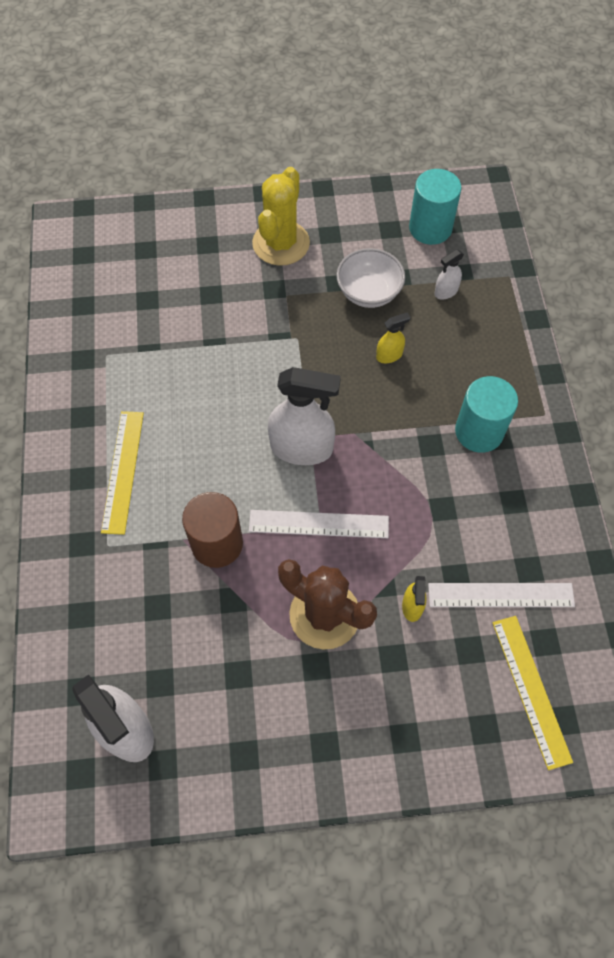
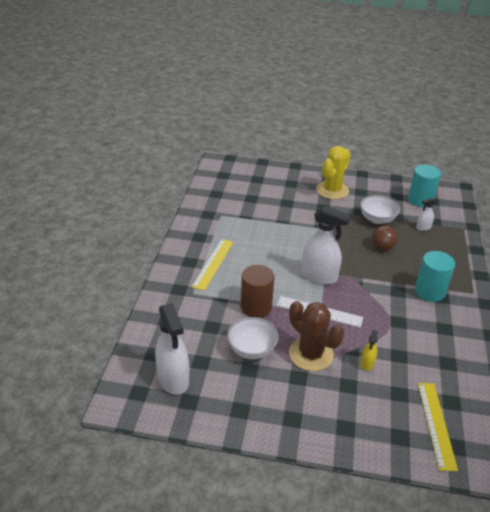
camera: 15 degrees right, 25 degrees down
(232, 633) = (252, 349): none -> white bowl
(389, 355) = (382, 247): yellow spray bottle -> brown ball
(500, 595) = (426, 371): white ruler -> none

